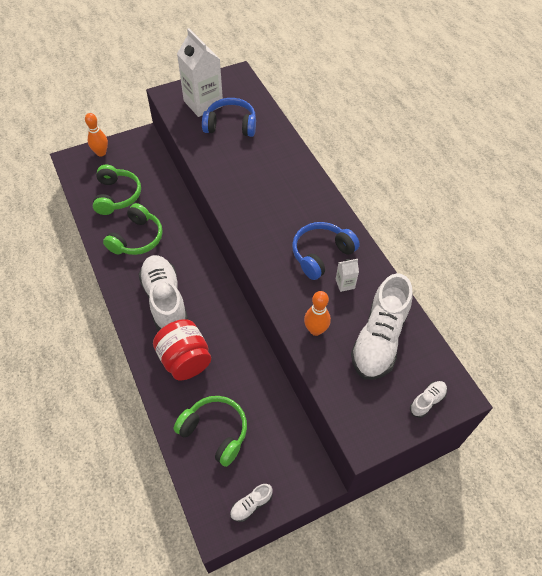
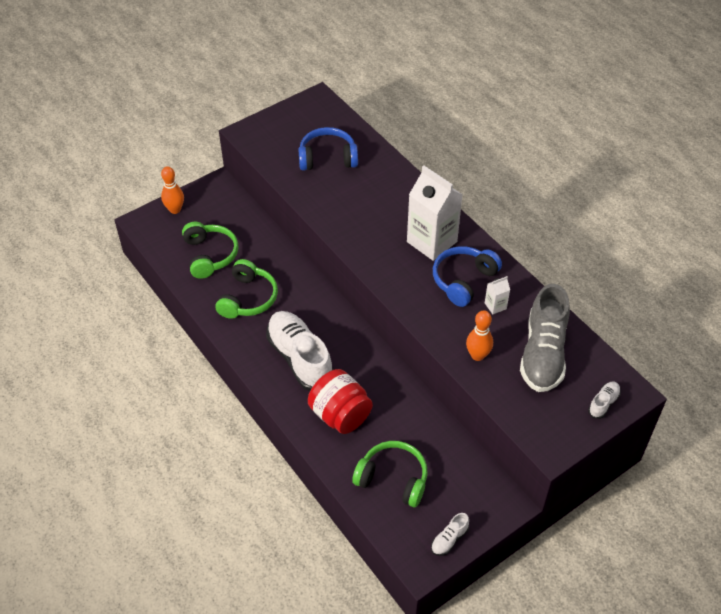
camera: 10 degrees left, 5 degrees down
(203, 103) = (289, 138): white carton -> white carton (432, 242)
(379, 339) = (543, 353): white shoe -> grey shoe

